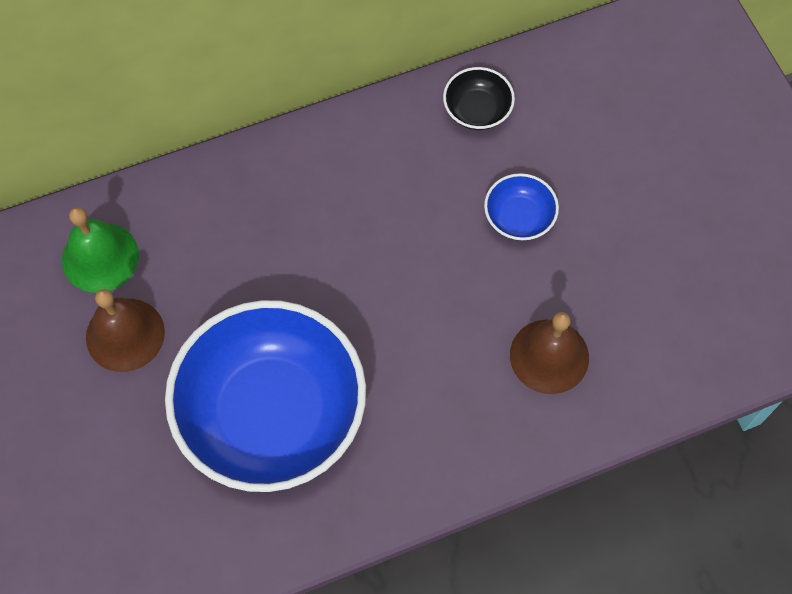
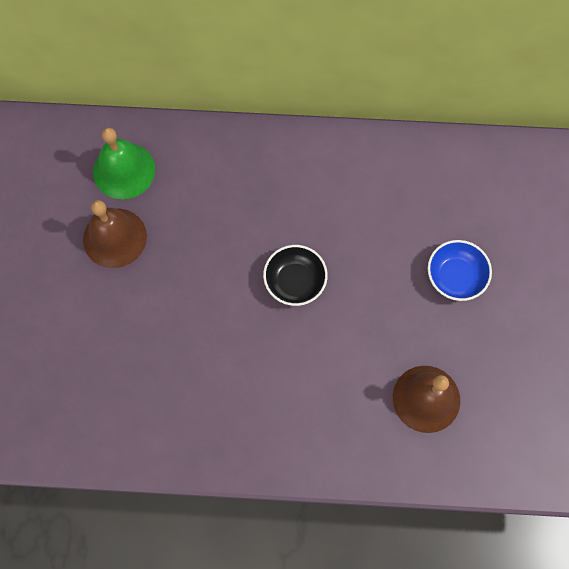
camera: 25 degrees right, 5 degrees up
(272, 413) = (193, 347): blue bowl -> none
(477, 110) = (463, 175): black bowl -> black bowl (295, 281)

